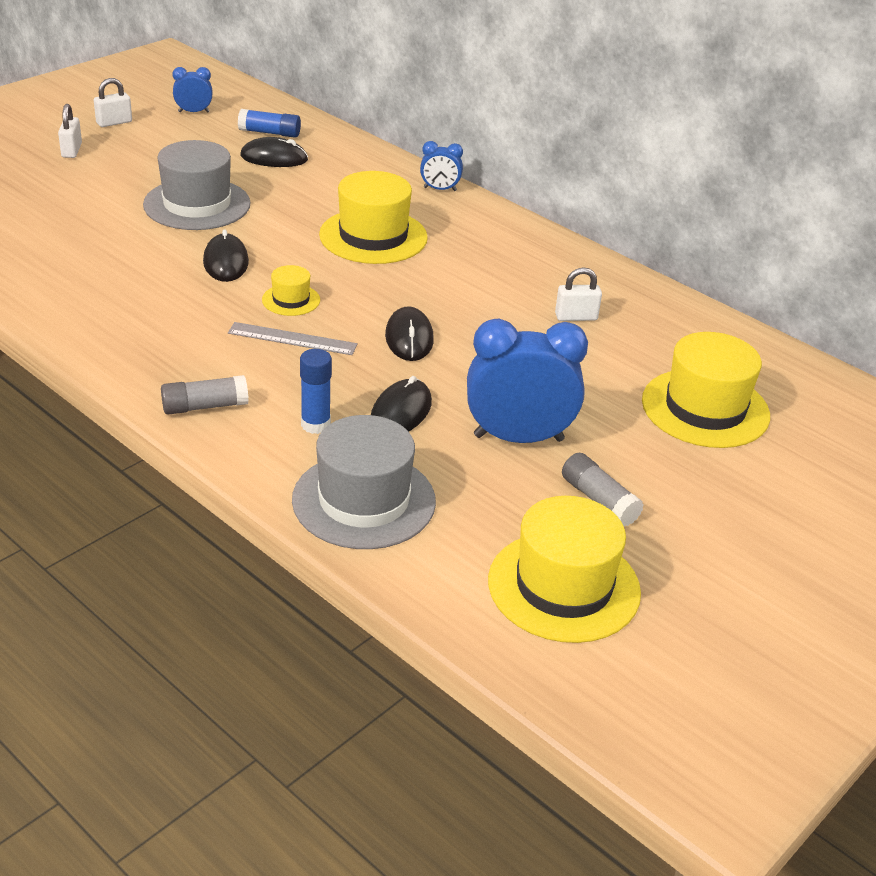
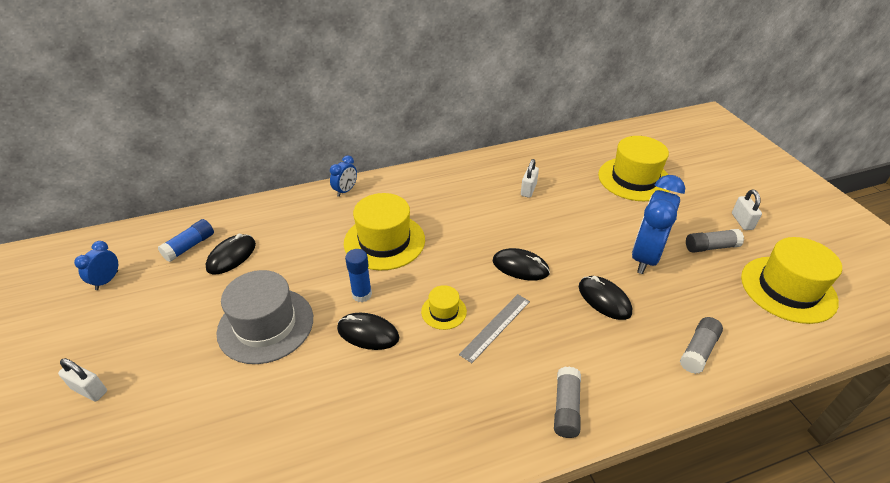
camera: 60 degrees left, 5 degrees up
(114, 122) = (68, 341): white padlock -> white padlock (742, 221)
(315, 424) = (607, 348): blue glue stick -> blue glue stick (362, 294)
(364, 500) = (698, 350): grey hat -> grey glue stick

